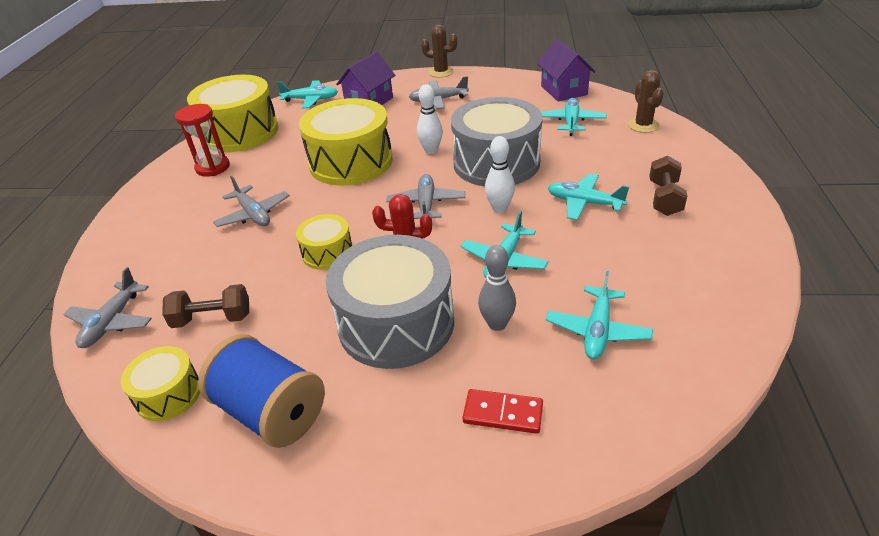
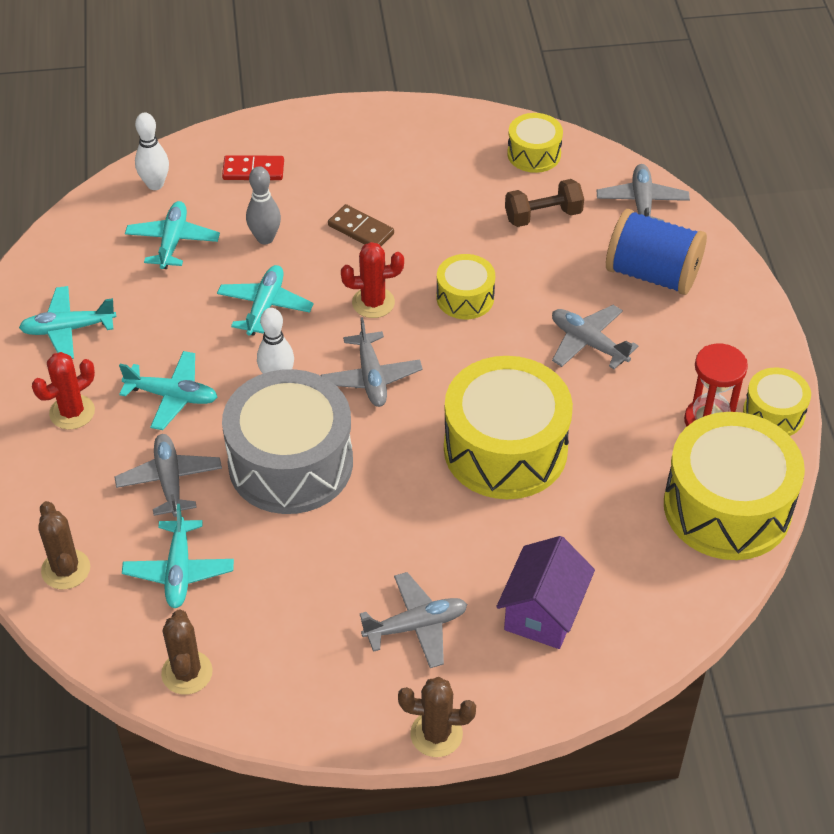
camera: 165 degrees right, 10 degrees up
(169, 169) = (773, 413): none -> yellow drum
(271, 412) = (439, 152): blue spool -> blue spool (652, 274)
(311, 100) = (659, 613): turquoise plane -> turquoise plane (68, 329)
(396, 323) = (361, 229): grey drum -> brown domino
(431, 150) = (392, 483): white bowling pin -> white bowling pin (155, 184)
(564, 90) = (187, 673): purple house -> brown cactus
(581, 159) = (170, 481): none -> grey plane
(664, 198) = (72, 412): brown dumbbell -> red cactus

